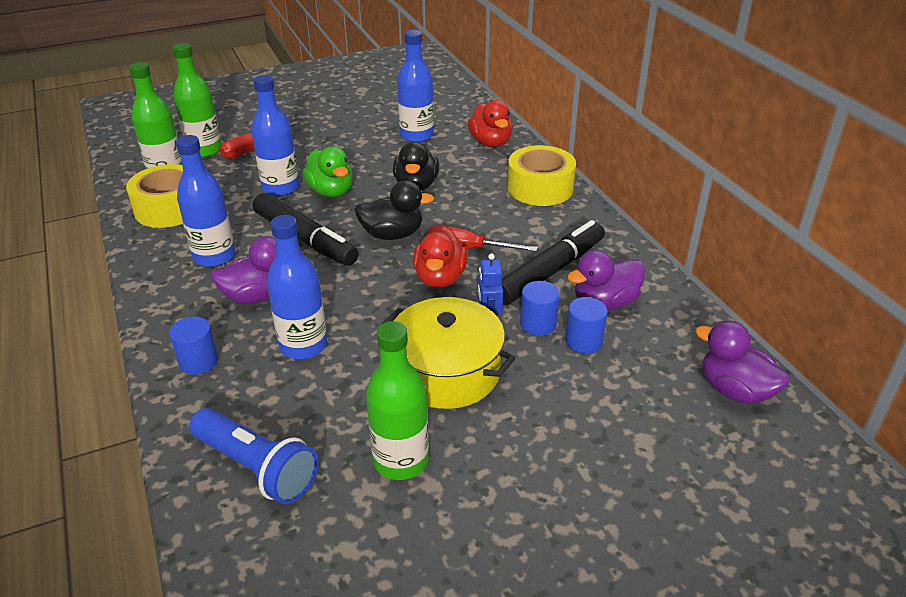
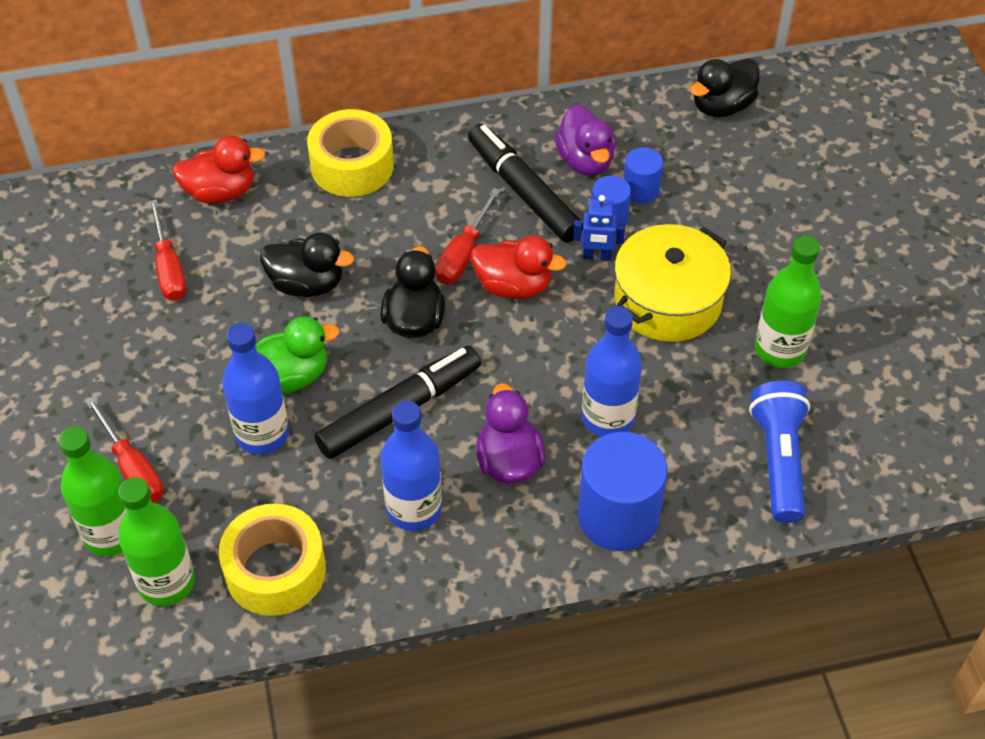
camera: 80 degrees left, 15 degrees up
(198, 361) = (618, 516): blue cylinder -> blue cylinder, size x1.88
(257, 468) = (778, 460): blue flashlight -> blue flashlight turned 45 degrees counterclockwise
(416, 135) = (169, 268): blue bottle -> red screwdriver
(735, 390) = (722, 106): purple duck -> black duck

